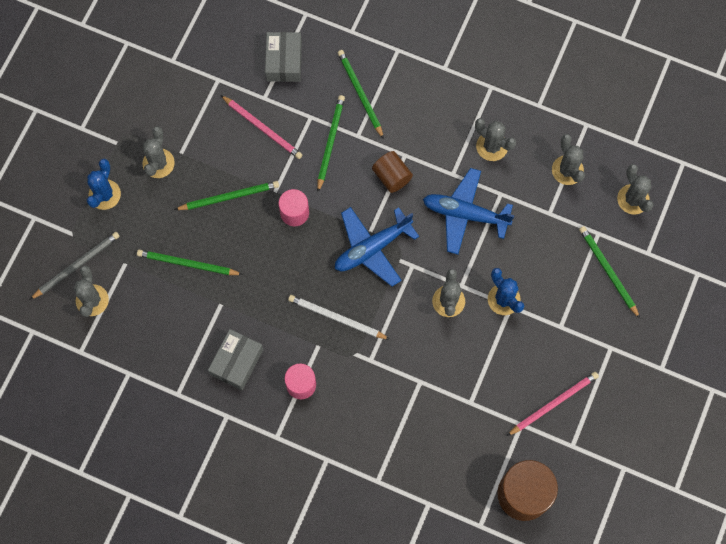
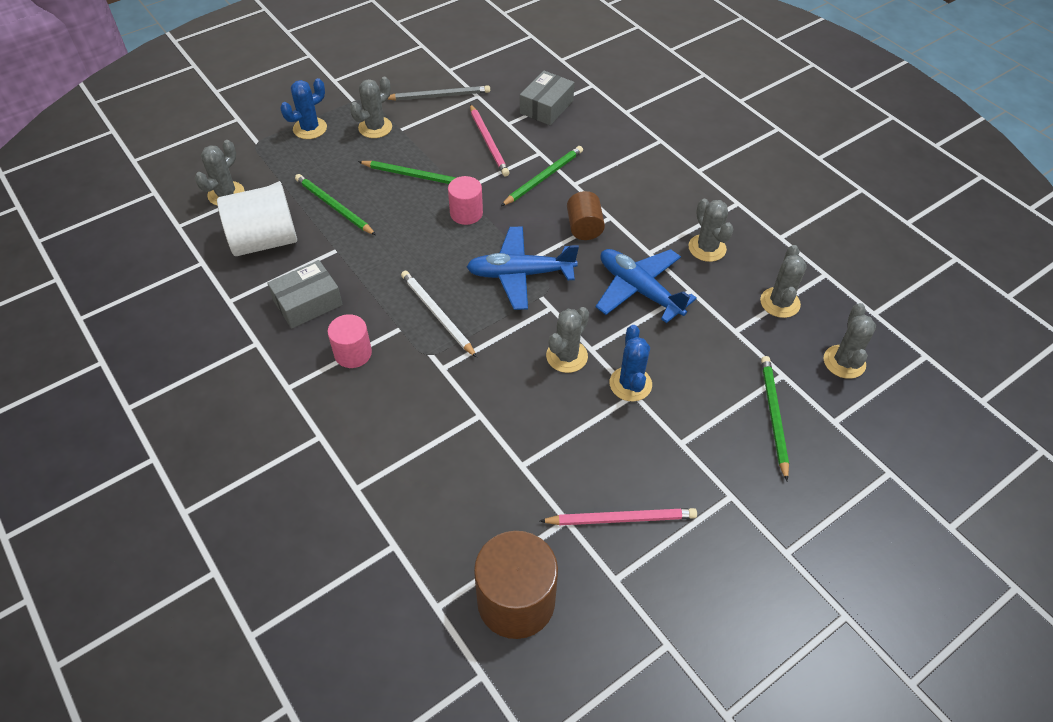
camera: 30 degrees right, 20 degrees down
(77, 265) = (238, 164): grey pencil -> grey pencil (439, 96)
(160, 327) = (264, 241): none -> white cylinder
(360, 94) = (600, 155): green pencil -> none

